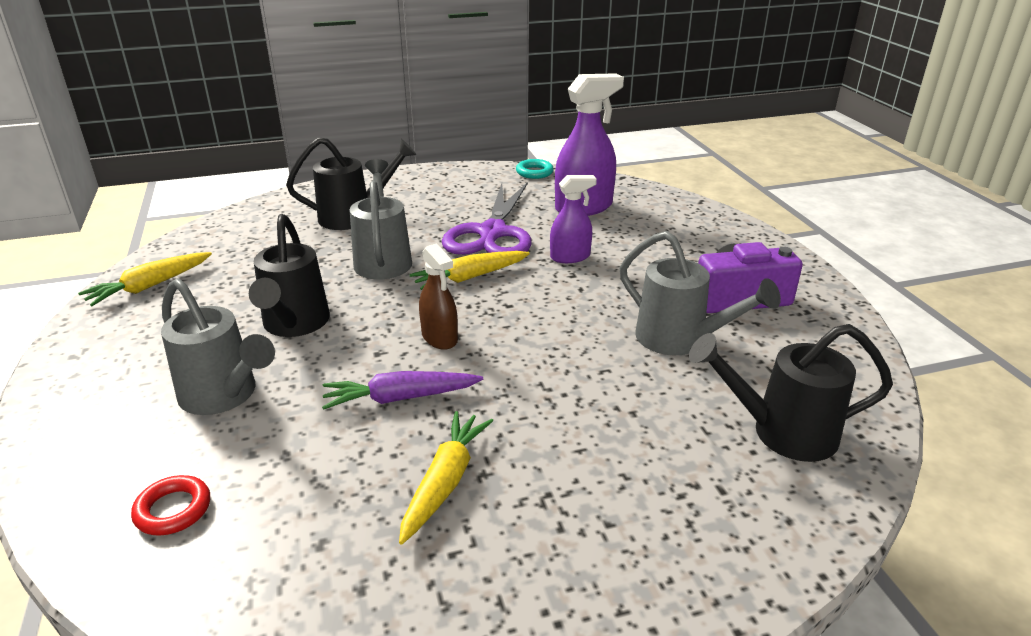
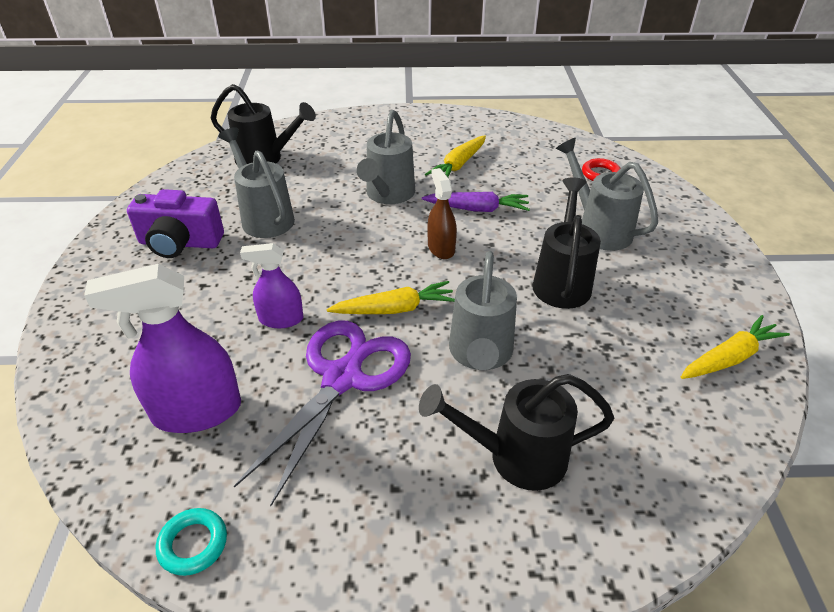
camera: 165 degrees left, 10 degrees up
(539, 399) = (388, 195): none -> grey watering can

